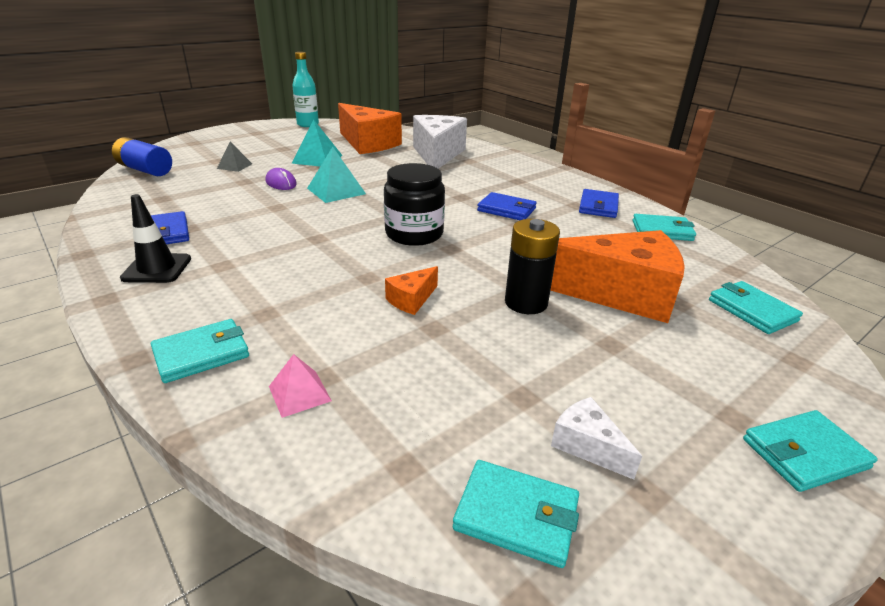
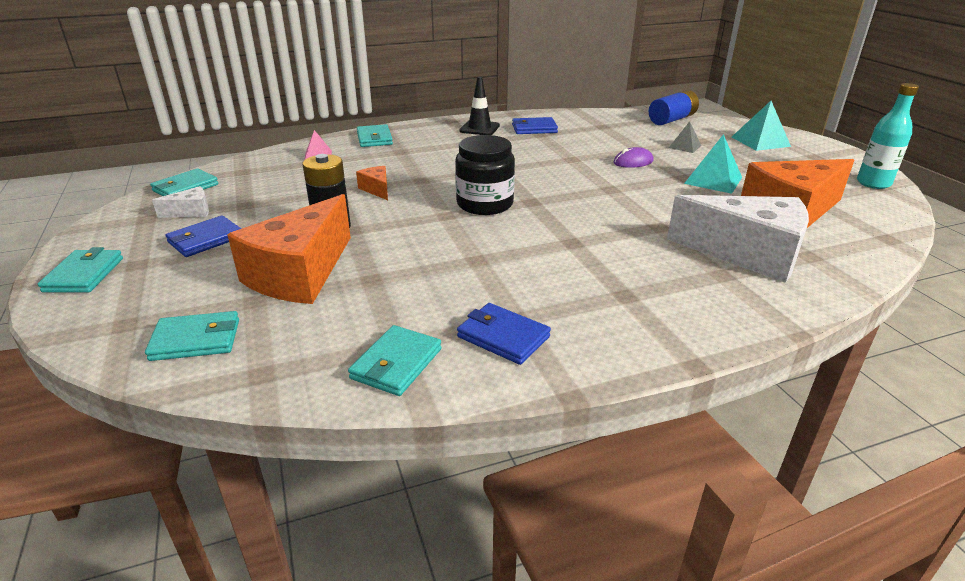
camera: 110 degrees right, 0 degrees up
(336, 191) = (606, 182): turquoise pyramid -> turquoise pyramid (760, 141)
(506, 210) = (521, 262): blue wallet -> blue wallet (205, 240)

